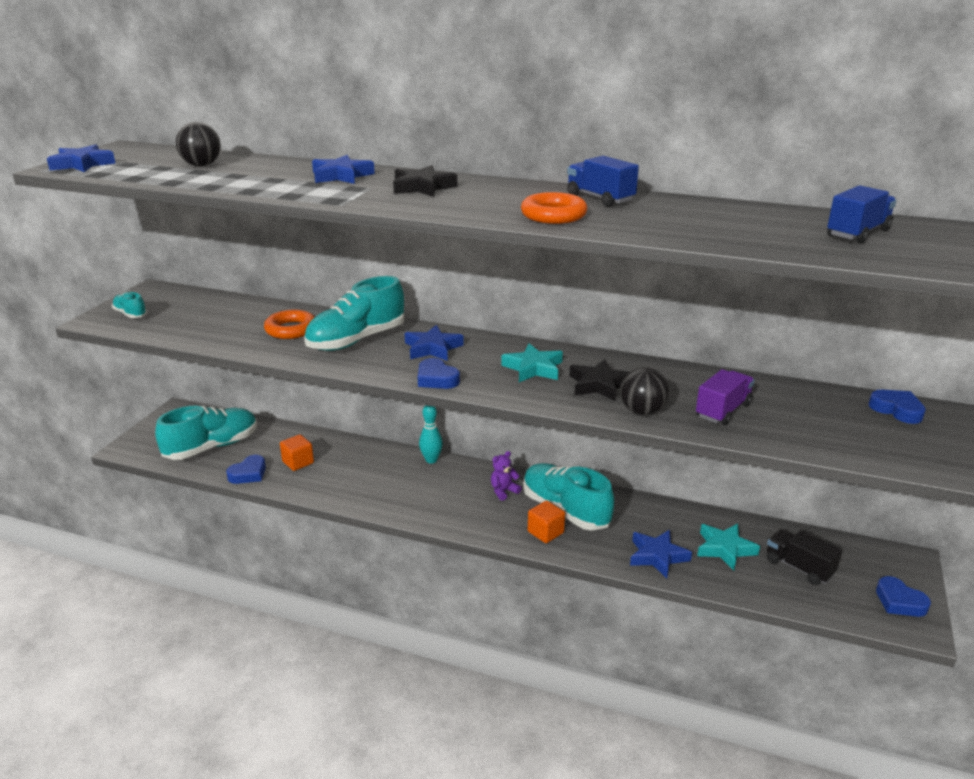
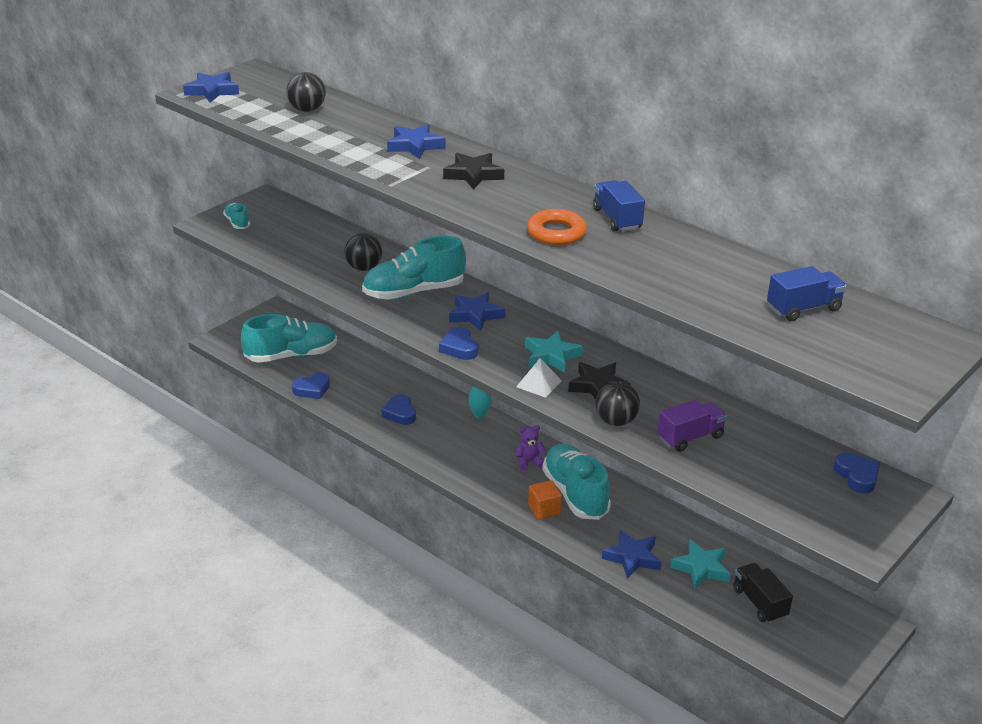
camera: 20 degrees right, 5 degrees up
(291, 329) = (364, 268): orange ring -> black ball
(298, 462) = (359, 388): orange cube -> none
(540, 394) = (539, 383): none -> white pyramid
(899, 601) = (831, 658): blue heart -> blue heart (400, 413)

